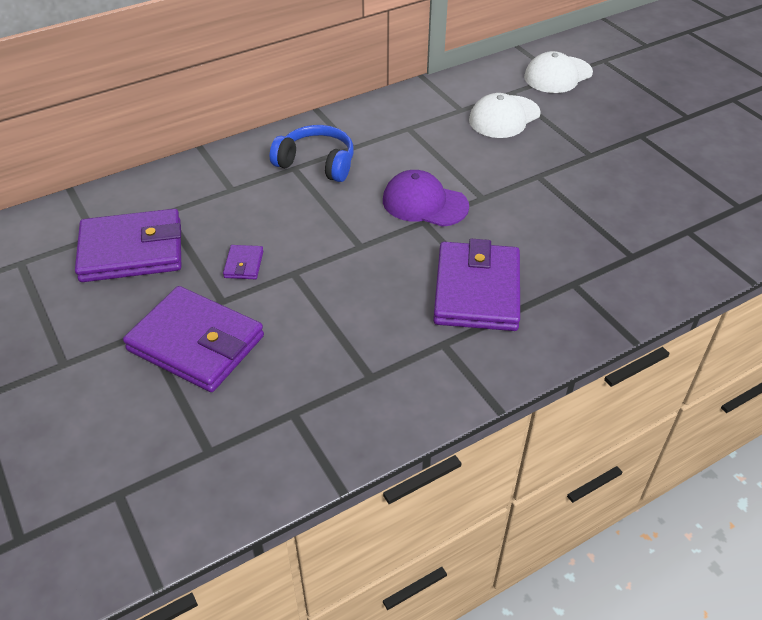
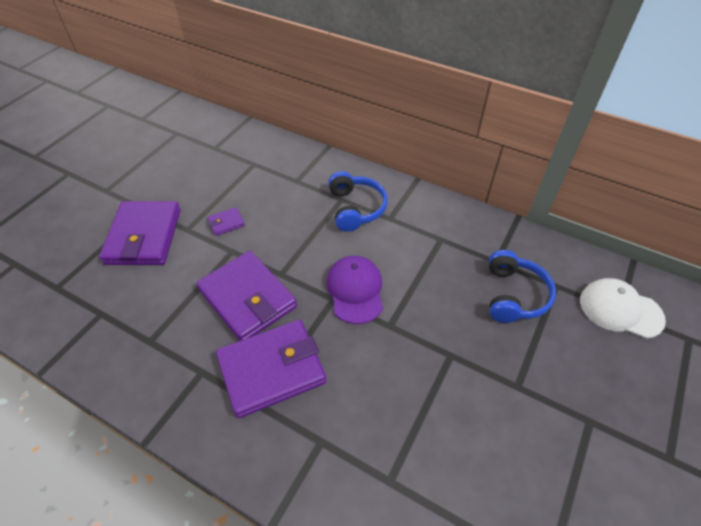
camera: 60 degrees right, 5 degrees up
(132, 251) = (210, 168): purple wallet -> purple wallet (247, 298)
(504, 117) = (514, 295): white cap -> blue headphones

